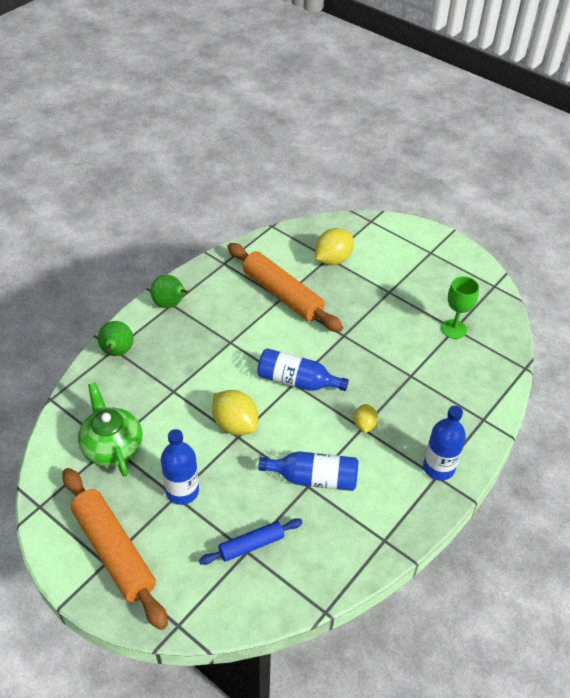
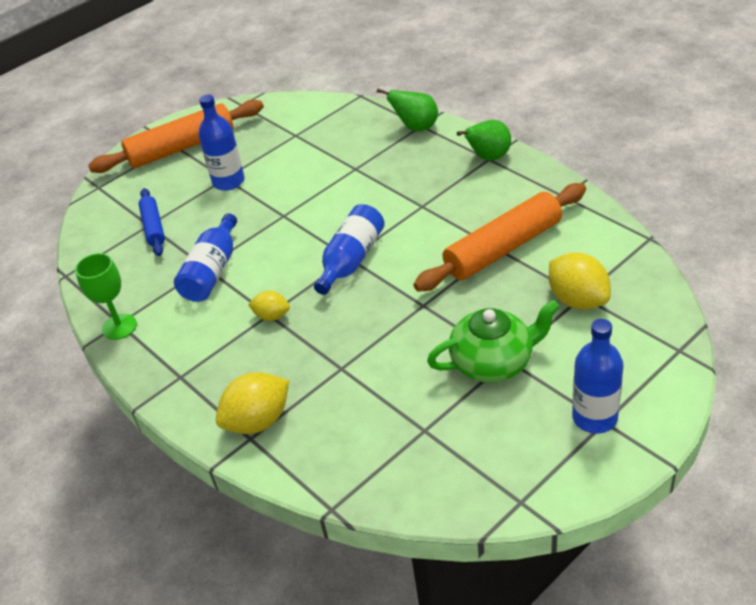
camera: 105 degrees right, 5 degrees down
(112, 446) = (294, 136): green teapot -> green teapot (493, 362)
(235, 424) = (299, 213): yellow lemon -> yellow lemon (258, 421)
(438, 468) = (190, 380): blue bottle -> blue bottle (594, 417)
(454, 329) = (423, 428): green goblet -> green goblet (119, 327)

